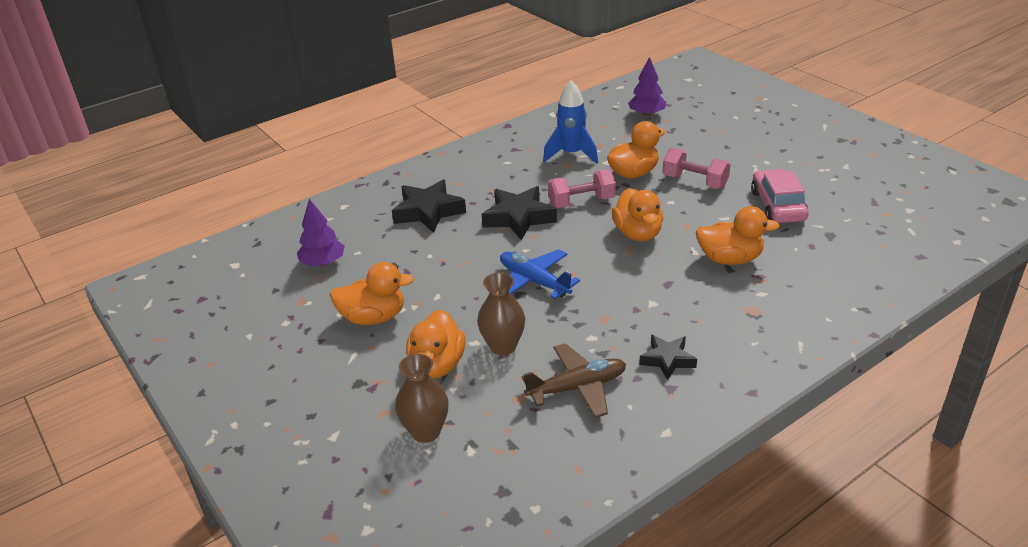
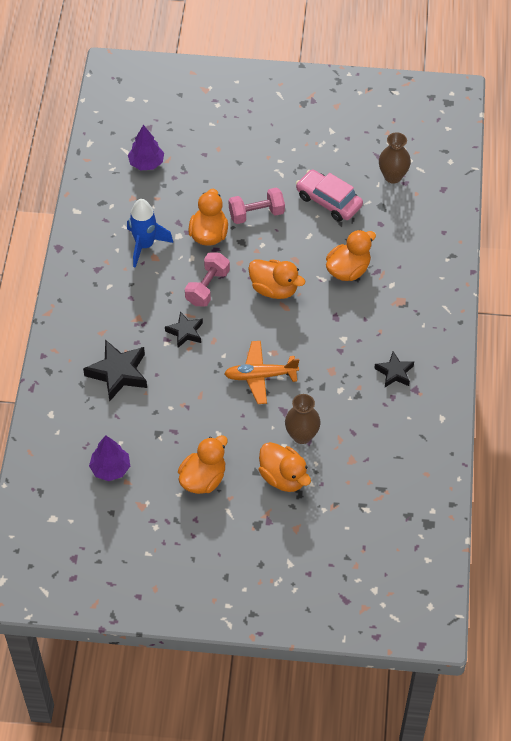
camera: 50 degrees left, 20 degrees up
(426, 432) = (332, 519): brown vase -> brown vase (393, 176)
(519, 218) = (185, 332): black star -> black star, size x0.61
(534, 281) = (260, 376): blue plane -> orange plane
(577, 388) = (371, 428): brown plane -> none

